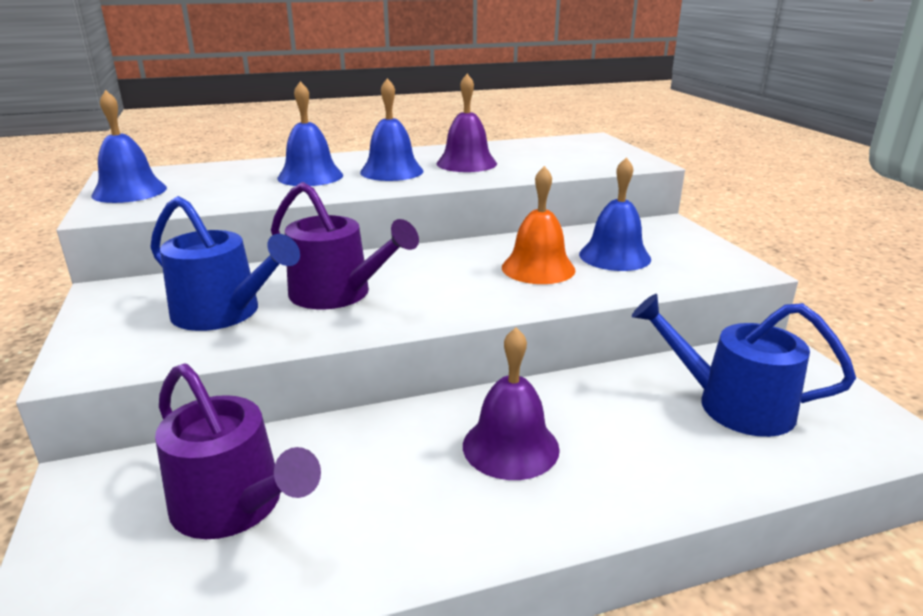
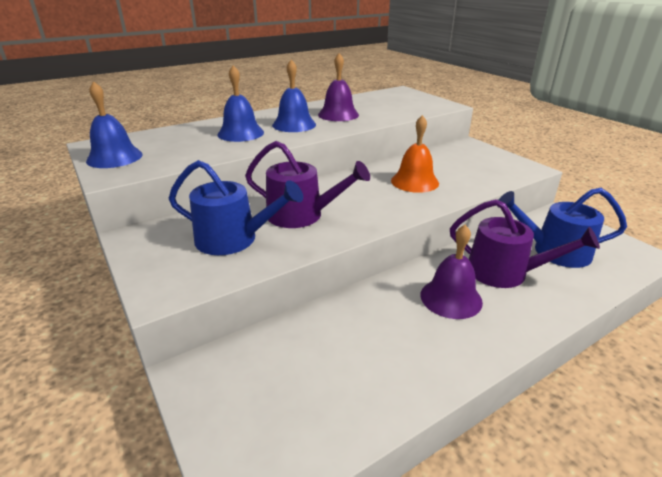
camera: 15 degrees left, 5 degrees up
(234, 505) = (307, 368): purple watering can -> purple watering can (504, 272)
(614, 256) = (453, 168): blue bell -> none

